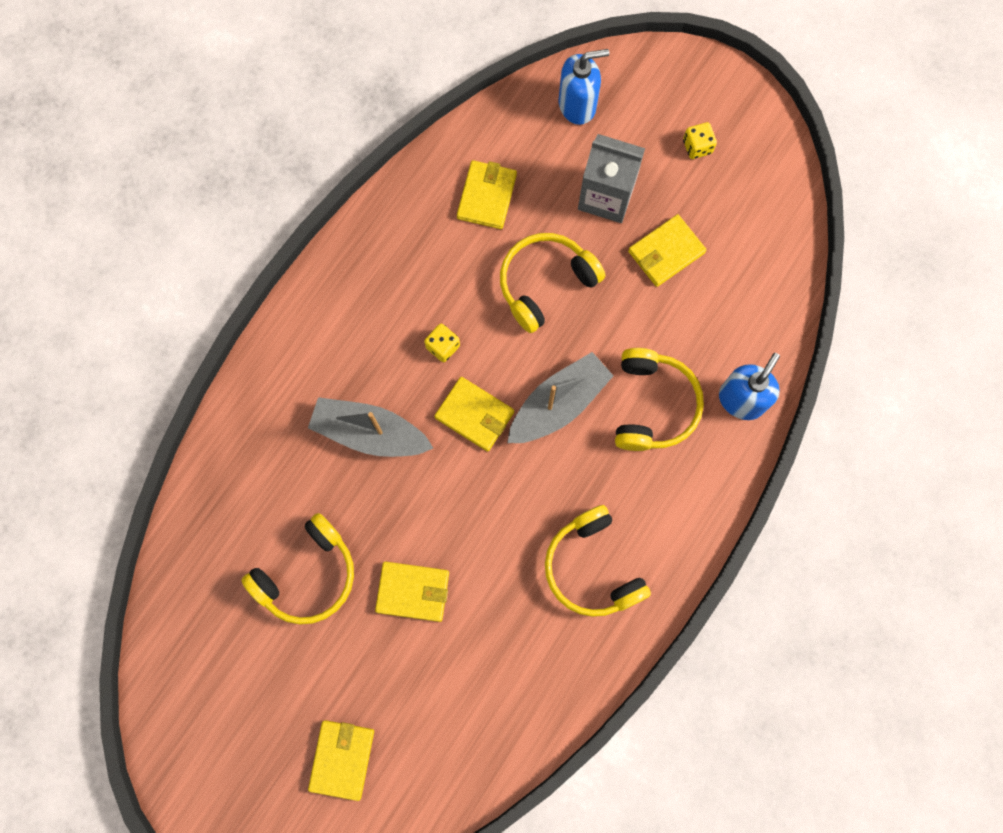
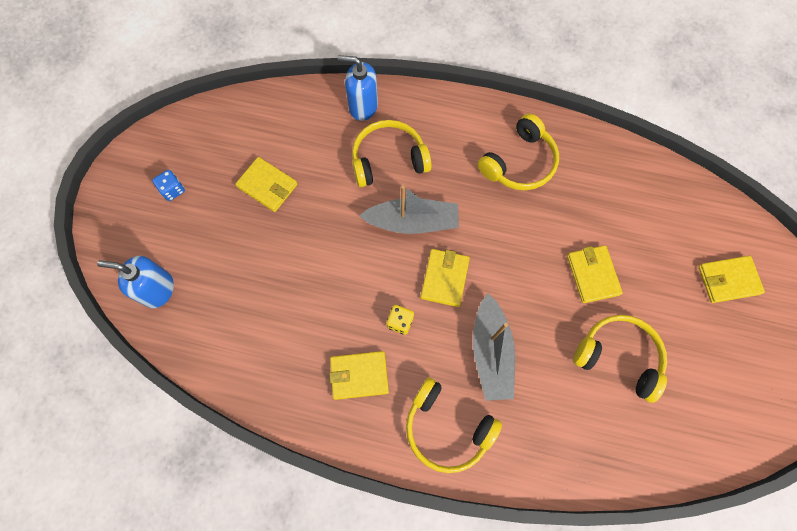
camera: 110 degrees left, 5 degrees down
(486, 196) = (260, 333): yellow wallet -> yellow wallet (359, 375)
(545, 283) = (321, 263): yellow headphones -> yellow headphones (446, 428)
(558, 404) = (412, 222): grey boat -> grey boat turned 150 degrees clockwise
(577, 105) = (158, 289): blue soap dispenser -> blue soap dispenser turned 45 degrees counterclockwise
(606, 196) = (233, 242): grey carton -> none
(697, 146) = (173, 190): yellow dice -> blue dice

